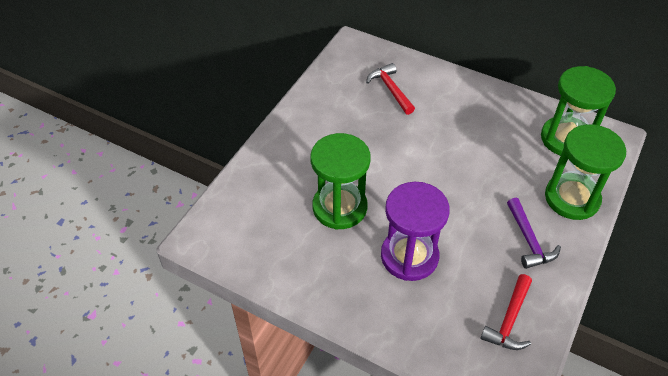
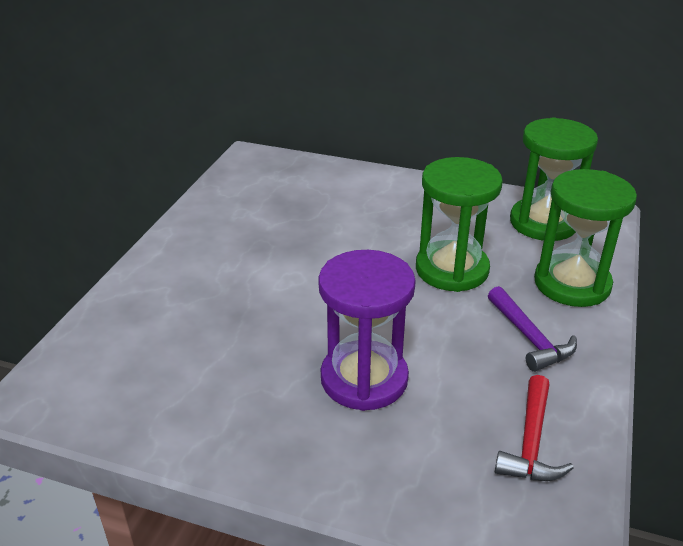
camera: 10 degrees left, 15 degrees down
(339, 207) = (252, 331): green hourglass -> green hourglass (452, 269)
(390, 89) = (305, 195): red hammer -> none

